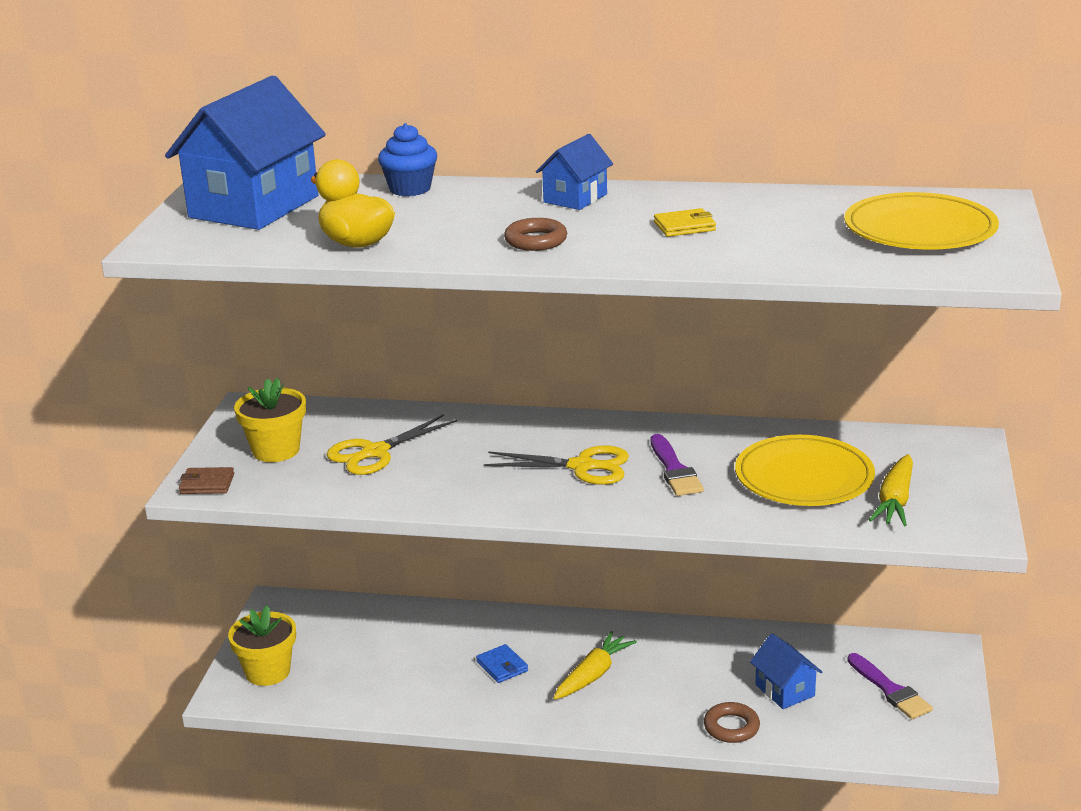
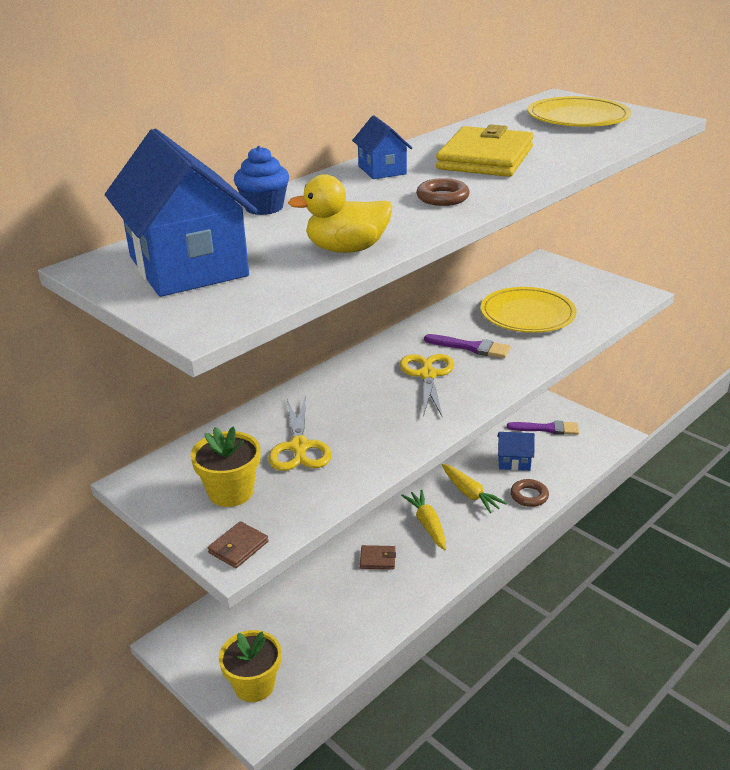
camera: 55 degrees left, 5 degrees up
(502, 666) = (377, 559): blue wallet -> brown wallet
(582, 466) = (427, 375): yellow scissors -> yellow scissors turned 45 degrees counterclockwise
(684, 226) = (485, 158): yellow wallet -> yellow wallet, size x2.34
(895, 501) = (583, 301): yellow carrot -> yellow carrot (470, 493)

